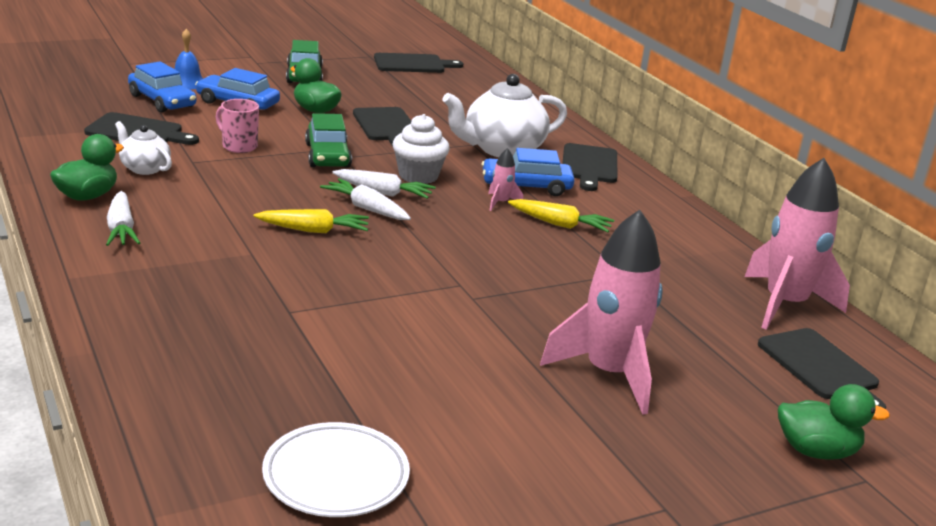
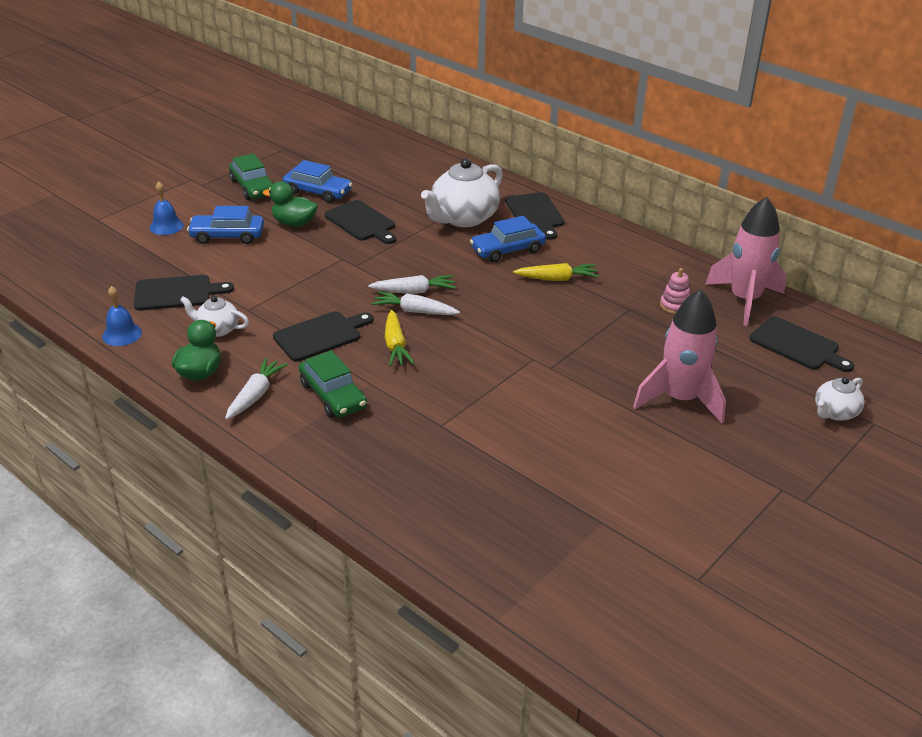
camera: 20 degrees left, 10 degrees up
(49, 148) = (122, 334): none -> blue bell
(121, 229) = (256, 395): white carrot -> white carrot turned 120 degrees counterclockwise
(162, 101) = (165, 253): blue car -> blue car (317, 192)
(238, 146) = (268, 281): pink mug -> none
(314, 230) = (395, 346): yellow carrot -> yellow carrot turned 105 degrees clockwise
(327, 155) = (343, 268): green car -> green car (333, 395)
(336, 476) = (580, 545): white plate -> none
(412, 64) = (326, 147): black cutting board -> black cutting board (320, 335)
(418, 176) = (425, 266): white cupcake -> none
(500, 203) = (502, 272): pink rocket -> none
(685, 285) = (675, 306): none -> pink stacking toy
(816, 451) = (835, 412): green duck -> white teapot

